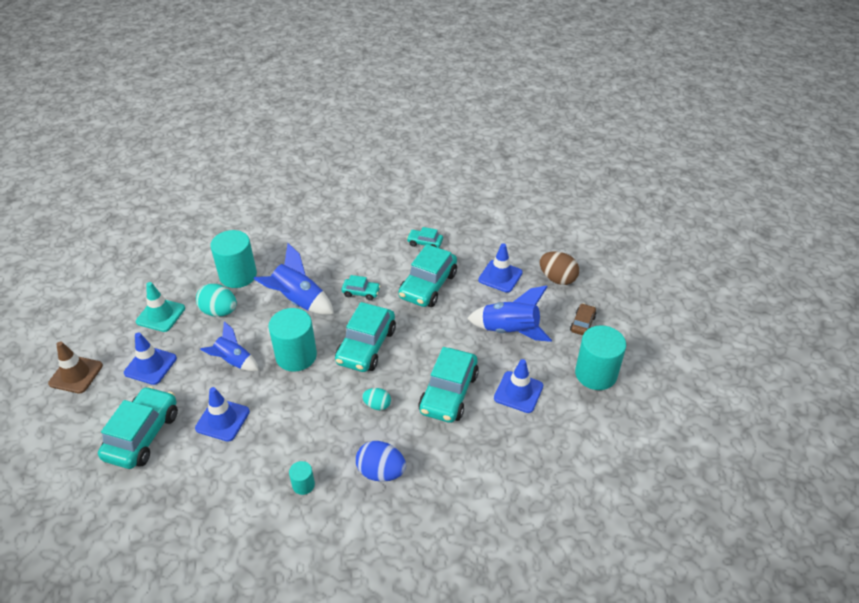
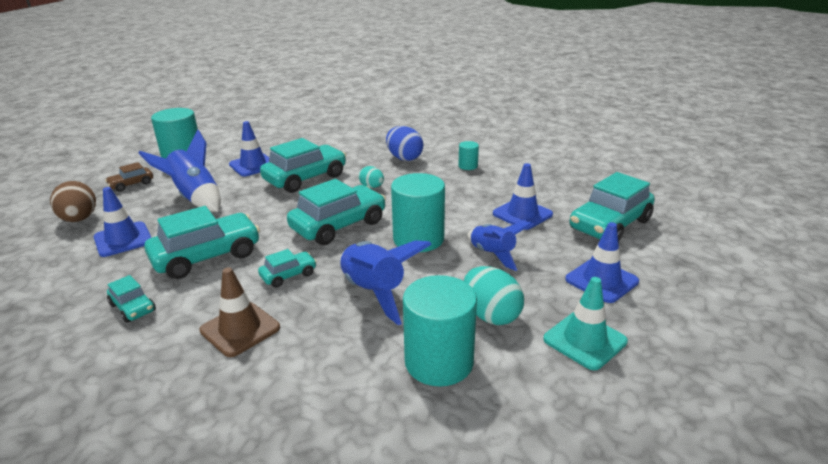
camera: 150 degrees left, 15 degrees down
(76, 374) = (710, 301): brown traffic cone -> brown traffic cone (240, 329)
(361, 292) = (288, 275): turquoise car -> turquoise car turned 105 degrees clockwise

